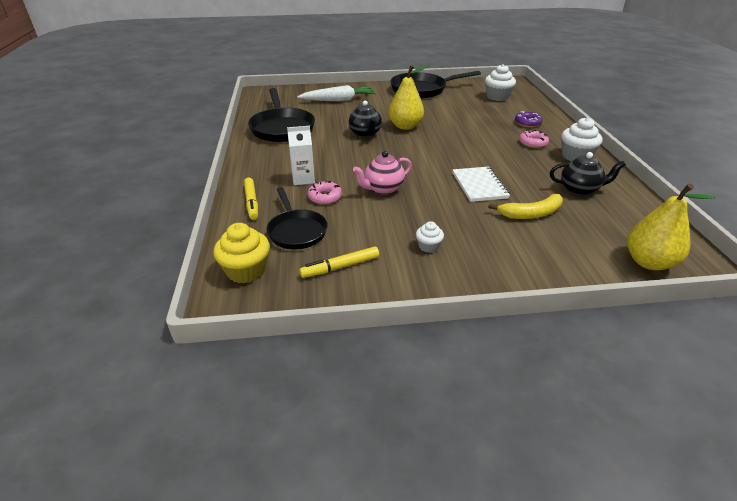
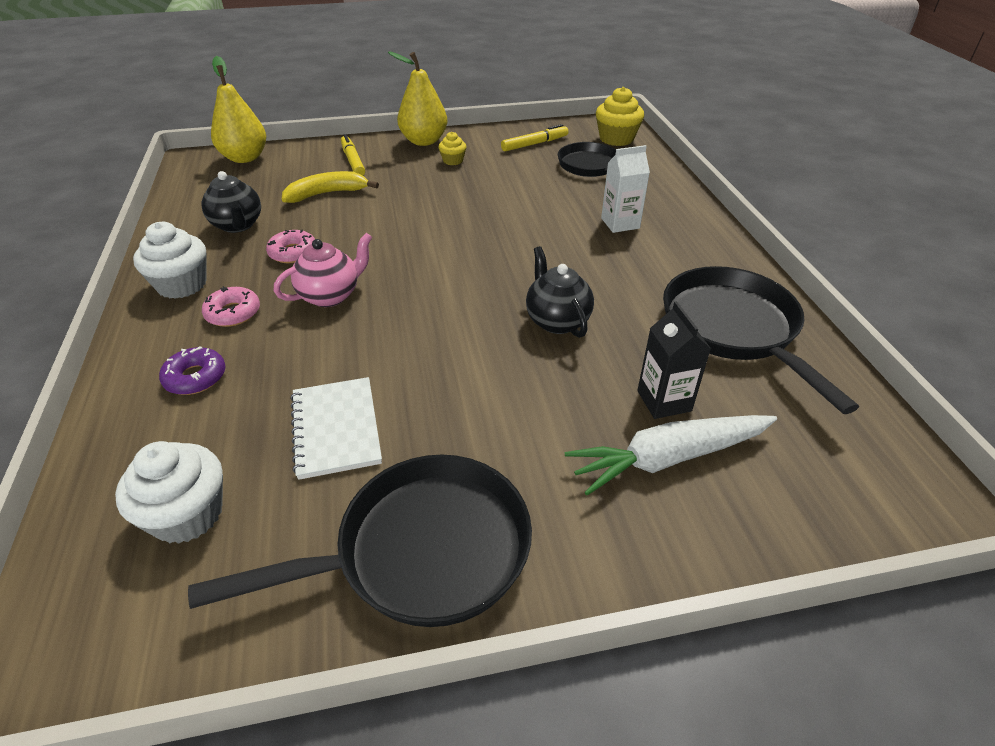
camera: 175 degrees right, 5 degrees up
(252, 202) = (663, 192): yellow marker -> yellow marker (353, 161)
(325, 197) = (578, 201): pink donut -> pink donut (293, 253)
(331, 111) = (664, 401): none -> black carton
(383, 189) = (506, 214): pink teapot -> pink teapot (330, 295)
(405, 126) = (476, 350): yellow pear -> yellow pear (424, 141)
(428, 246) = (453, 161): white cupcake -> yellow cupcake
(479, 185) = (374, 225): white notebook -> white notebook (336, 428)
(579, 190) = (238, 225): black teapot -> black teapot turned 120 degrees counterclockwise

